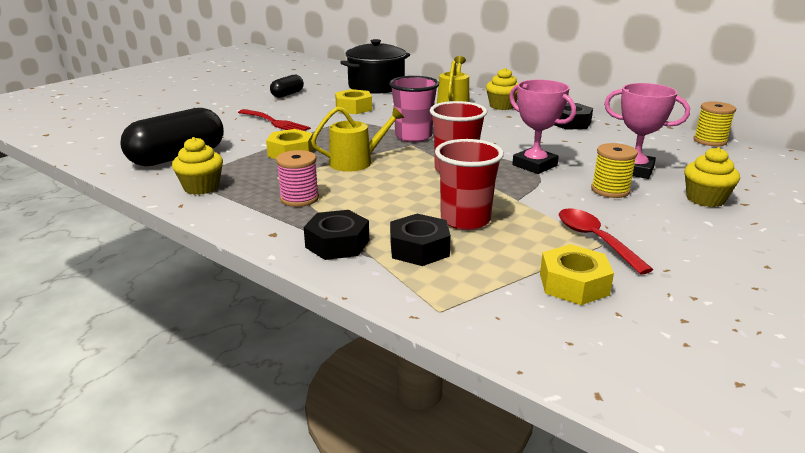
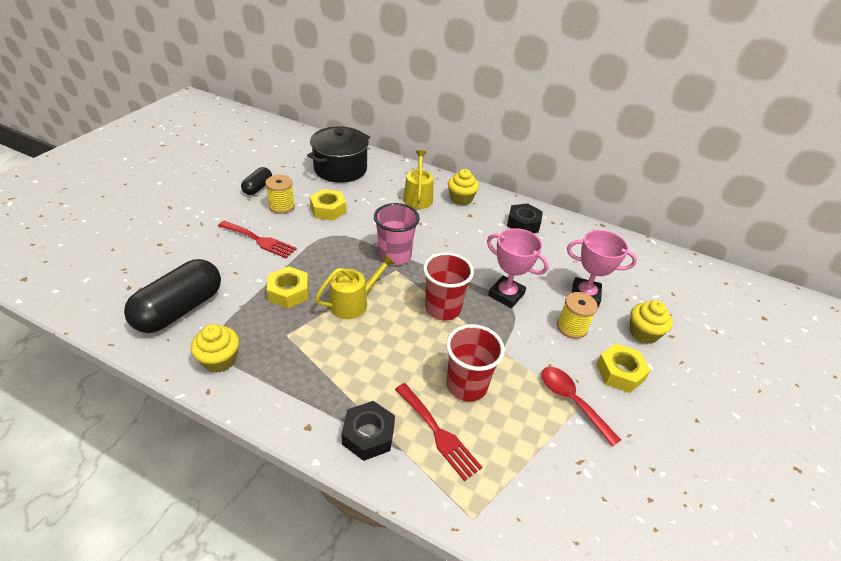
camera: 15 degrees left, 15 degrees up
(299, 198) = (317, 368): pink spool -> none
(419, 249) = (438, 433): black nut -> red fork
(573, 284) = (566, 465): yellow nut -> yellow nut (619, 372)
(710, 141) = (635, 245): yellow spool -> yellow spool (282, 206)

